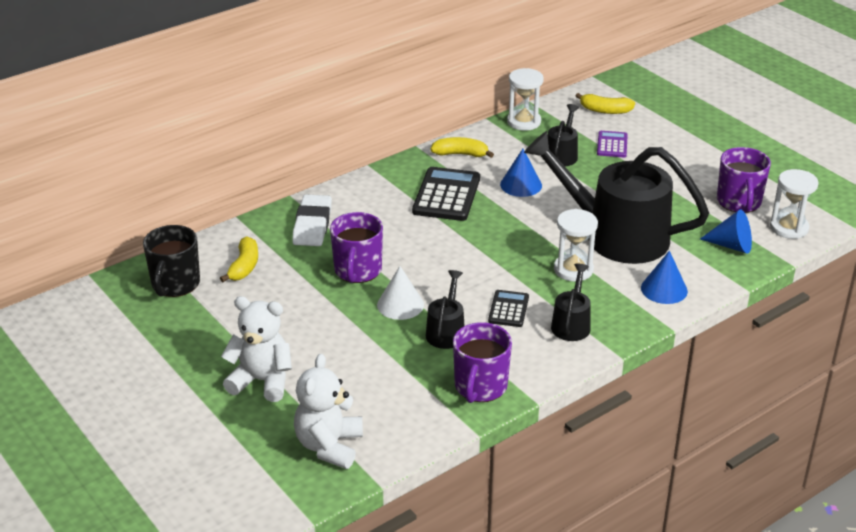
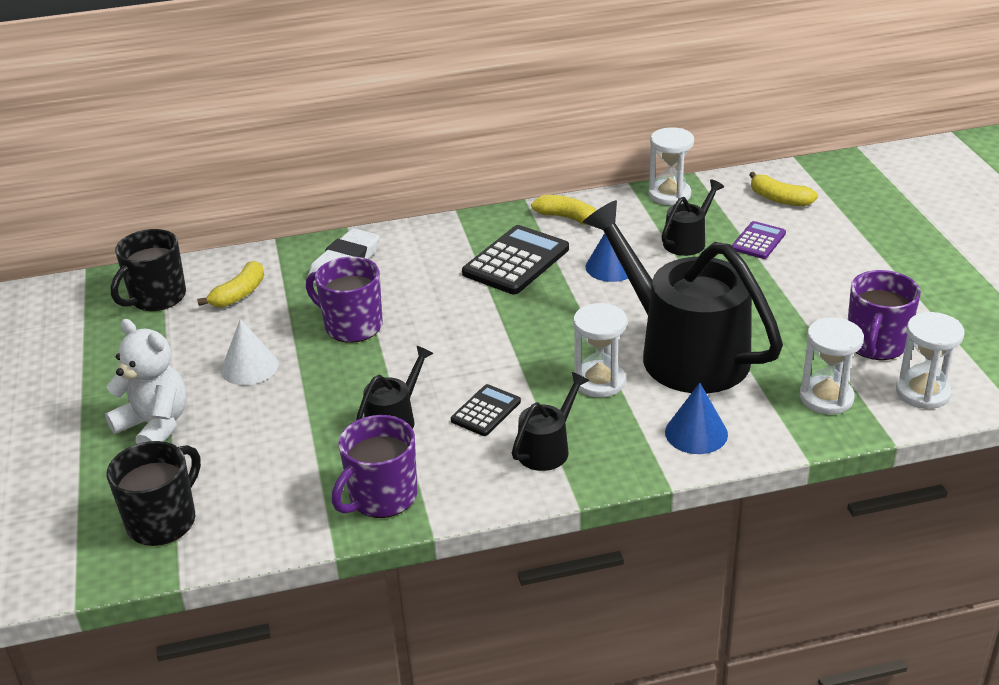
camera: 25 degrees right, 0 degrees up
(329, 446) = (163, 521): white teddy bear -> black mug
(357, 271) = (352, 326): purple mug -> purple mug turned 90 degrees clockwise
(400, 304) = (368, 375): white cone -> white cone (249, 367)
(731, 245) = (826, 398): blue cone -> white hourglass

